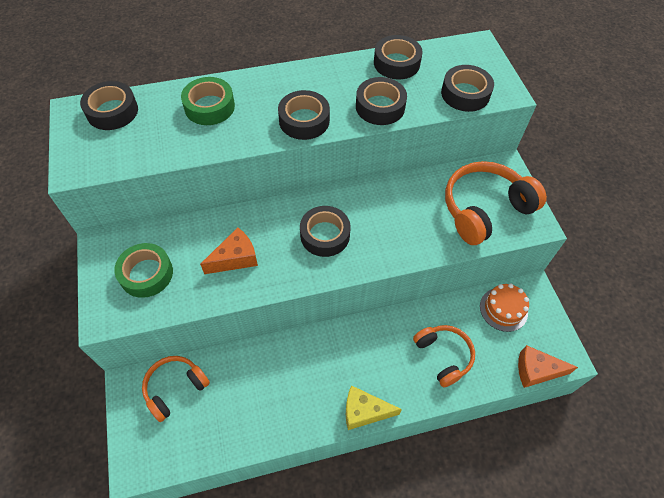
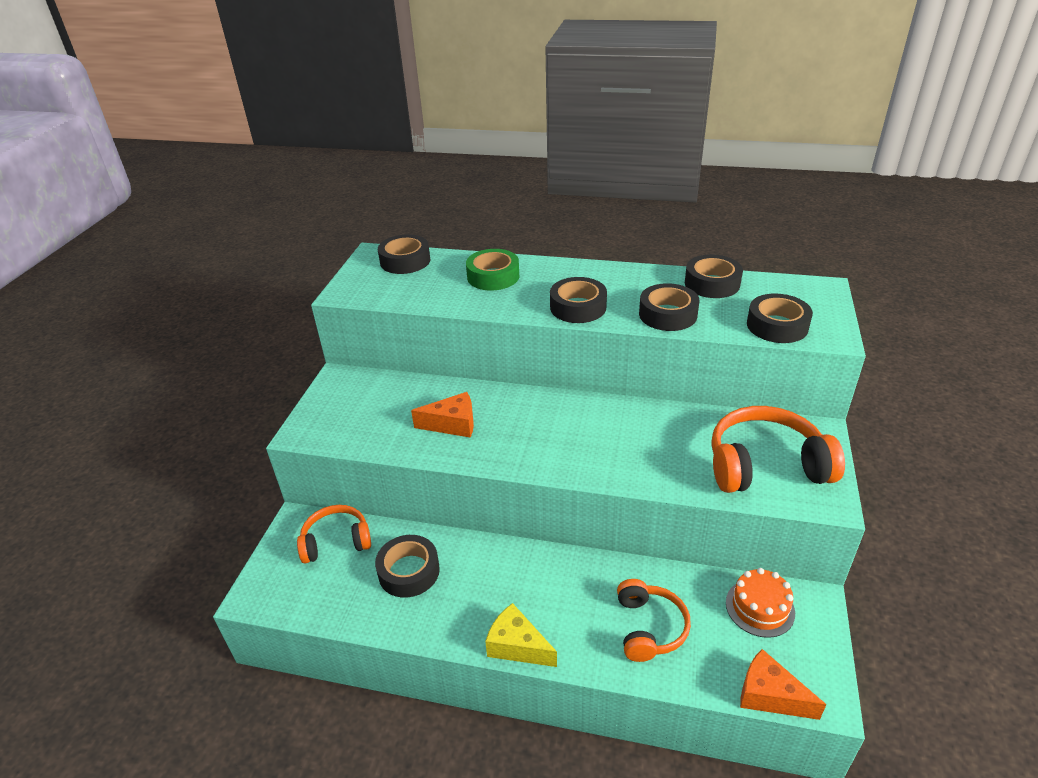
camera: 30 degrees right, 20 degrees down
(146, 274) = (362, 411): green tape -> none
(325, 235) = (557, 433): black tape -> black tape (409, 571)

